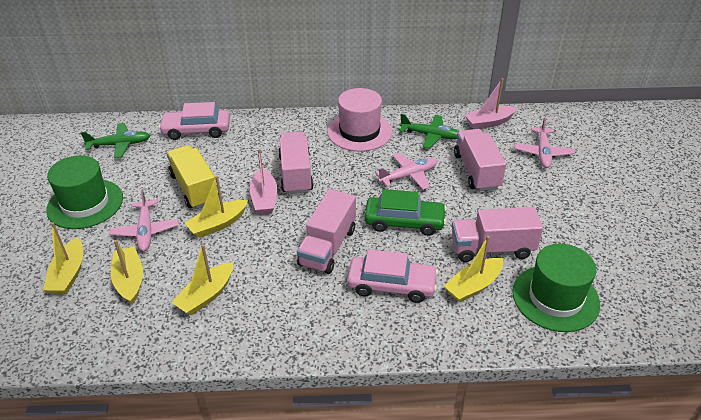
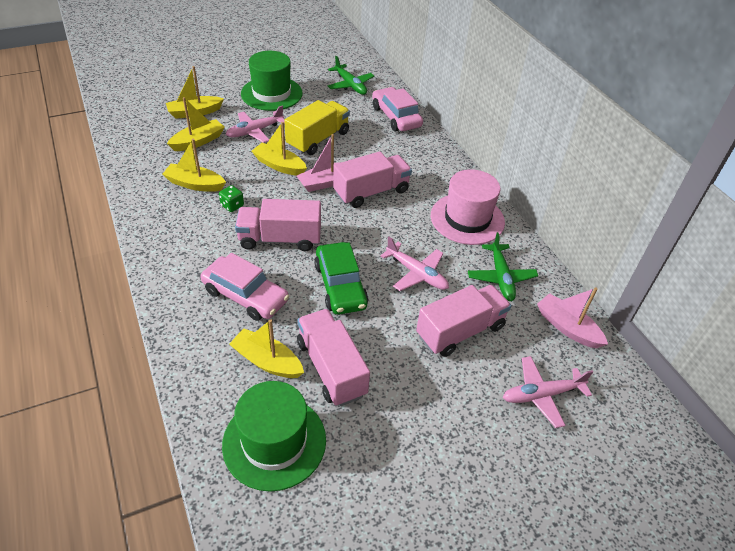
camera: 65 degrees right, 5 degrees up
(260, 271) = (232, 206): none -> green dice
(391, 285) = (245, 295): pink car -> pink car turned 45 degrees counterclockwise

